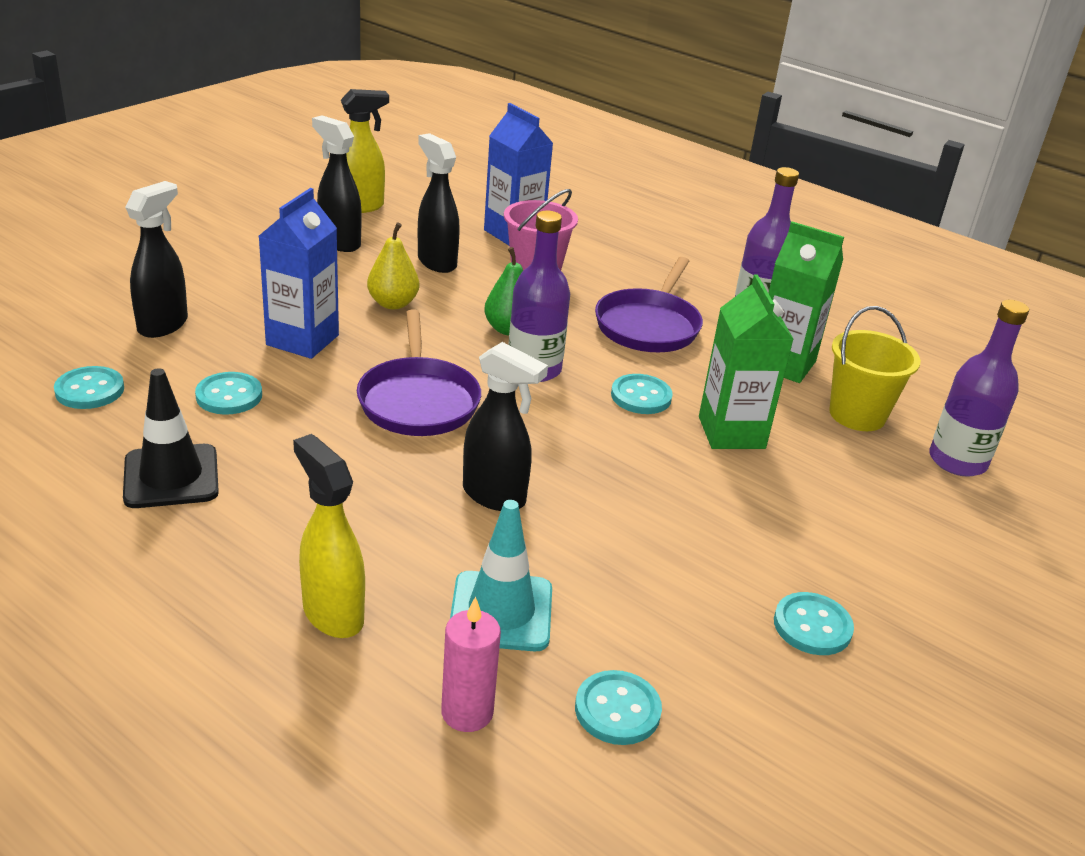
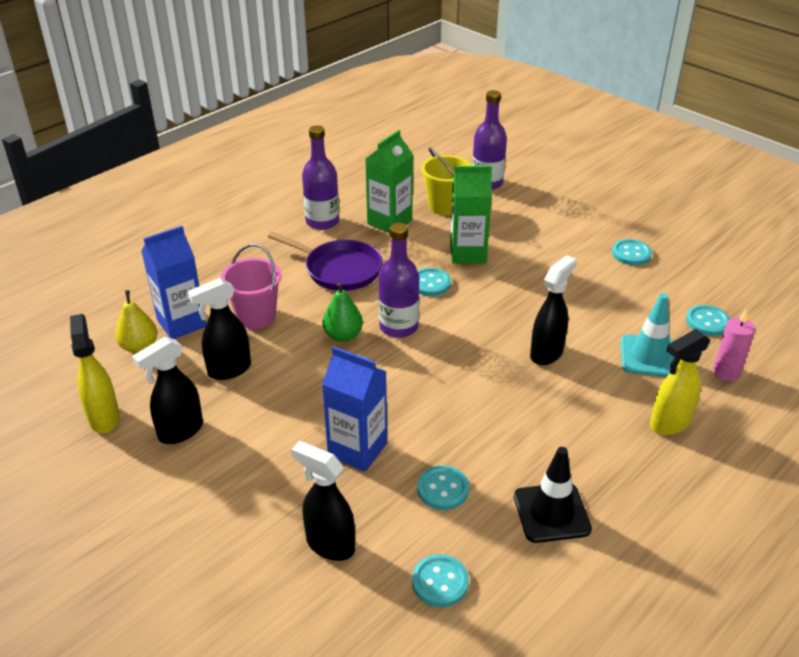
camera: 80 degrees left, 5 degrees up
(393, 303) = (299, 397): yellow pear -> yellow pear (139, 347)
(418, 400) = (442, 384): purple pan -> none

